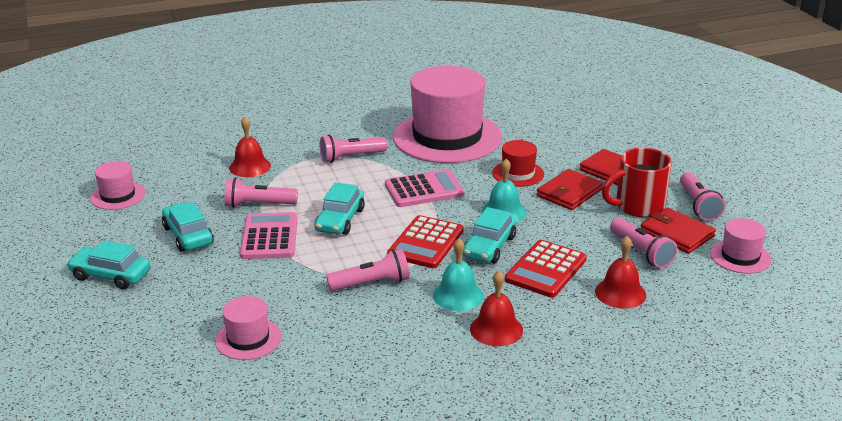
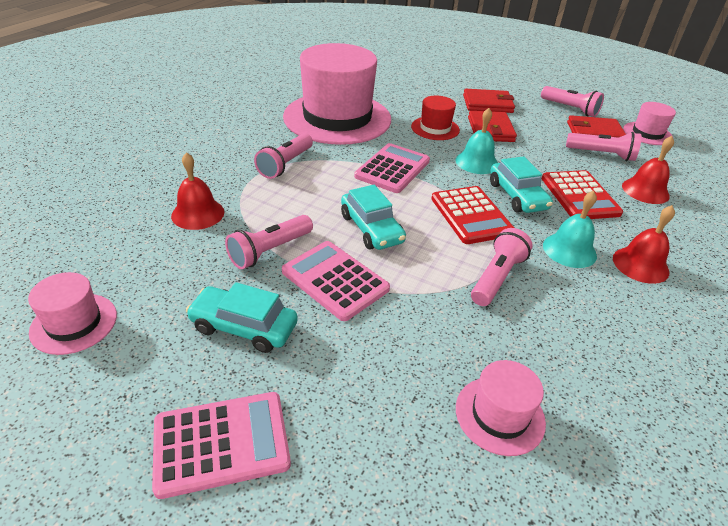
camera: 45 degrees left, 10 degrees up
(110, 275) = (221, 443): turquoise car -> pink calculator
(638, 206) = (543, 123): red mug -> none

